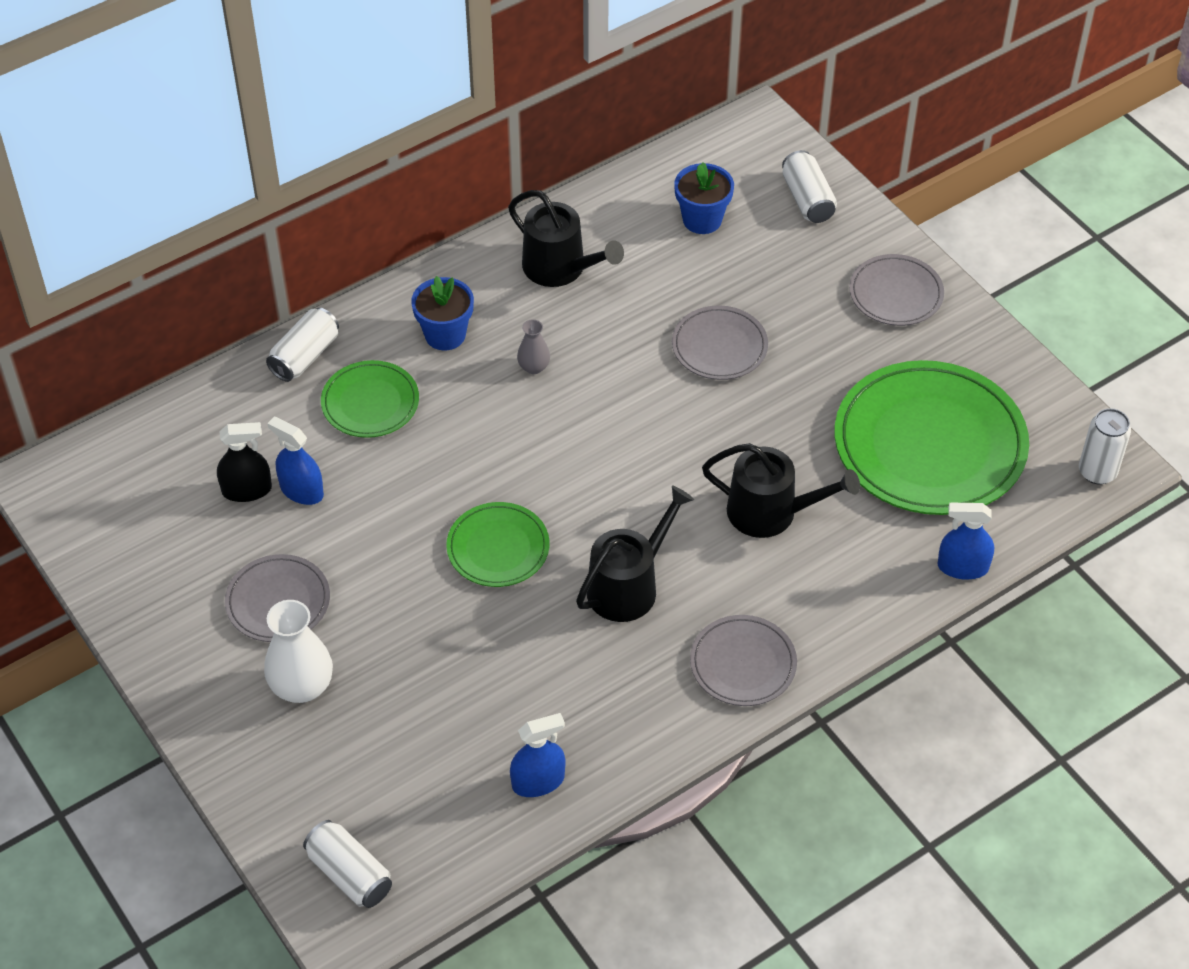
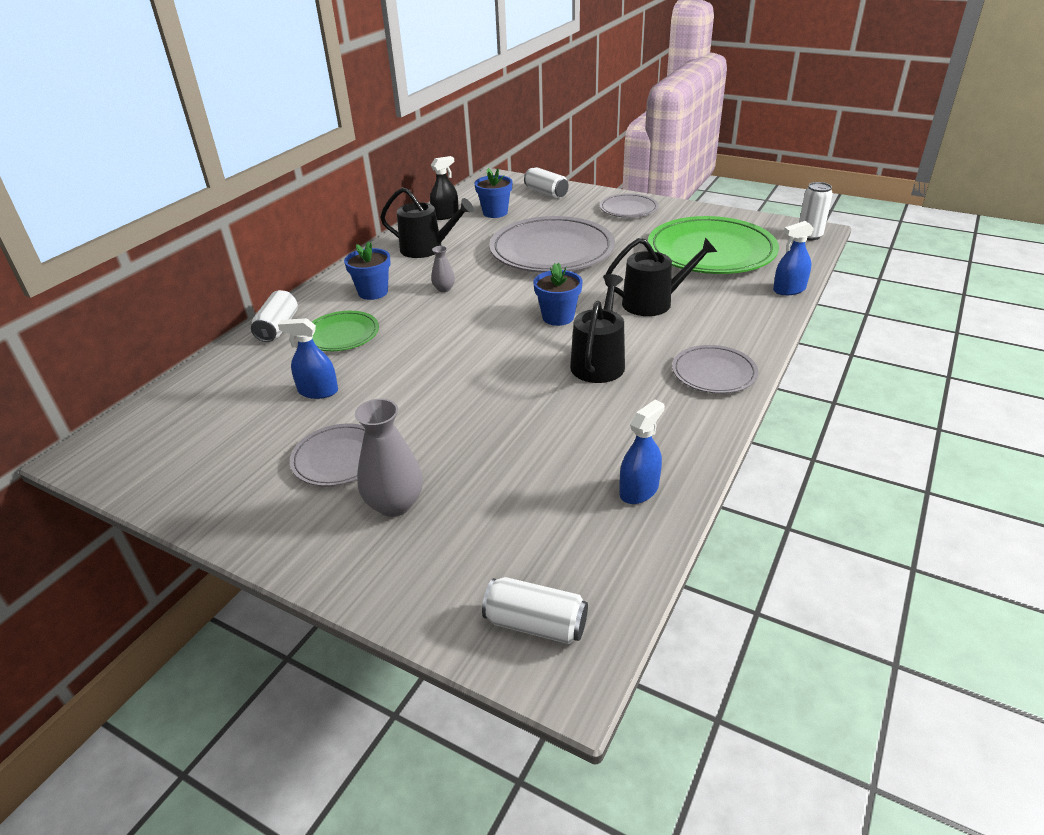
camera: 25 degrees left, 15 degrees down
(247, 490) = (272, 404): black spray bottle -> black spray bottle (445, 215)
(302, 686) = (394, 504): white vase -> grey vase
(498, 548) = (491, 373): green plate -> none
(636, 486) = (558, 317): none -> blue flower pot
(719, 346) = (552, 251): grey plate -> grey plate, size x1.94

